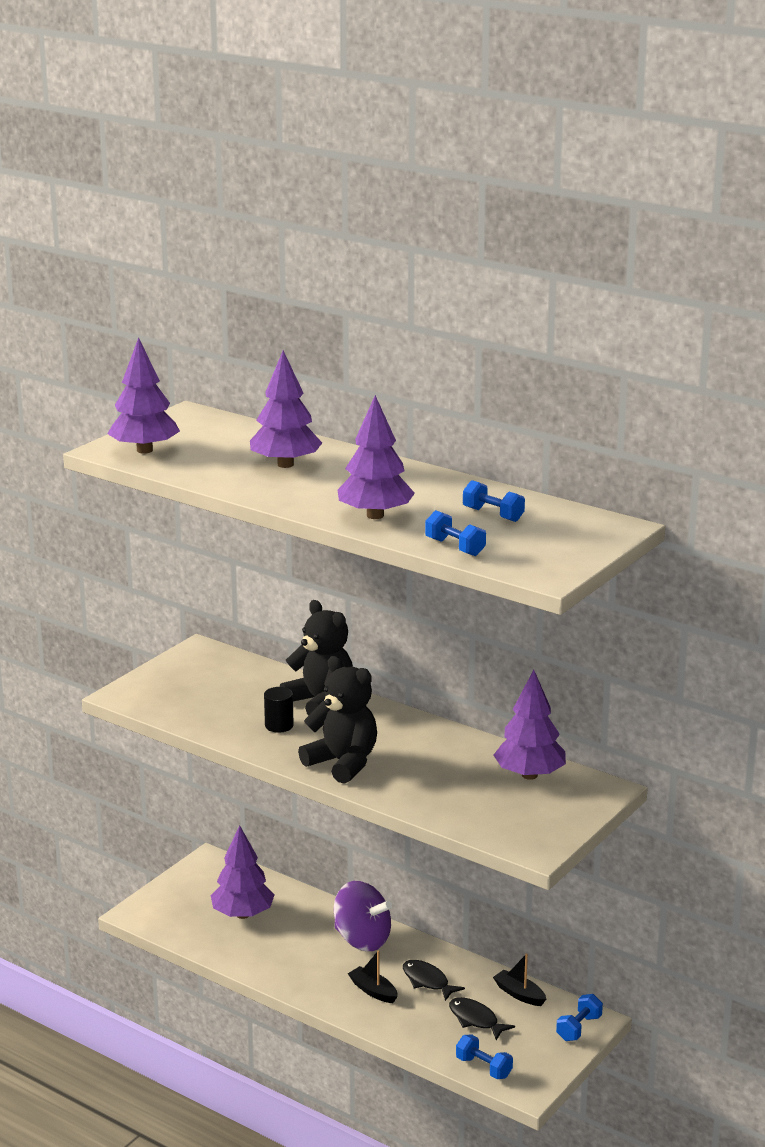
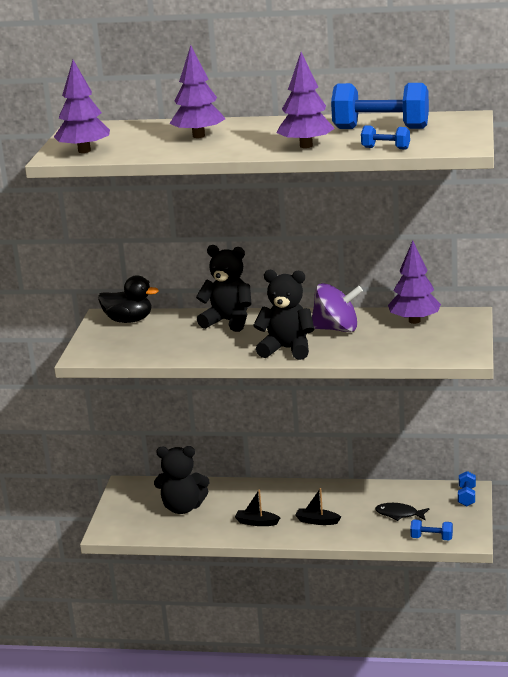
camera: 25 degrees left, 0 degrees up
(218, 664) = (129, 320): none -> black duck
(243, 914) = (183, 508): purple tree -> black teddy bear
(279, 725) = (217, 342): black cylinder -> none
(362, 940) = (279, 495): purple spinning top -> purple spinning top (336, 329)
(427, 981) = (346, 504): black fish -> none
(493, 514) = (381, 128): blue dumbbell -> blue dumbbell, size x2.10
(519, 994) = (411, 491): black boat -> black boat (257, 522)

